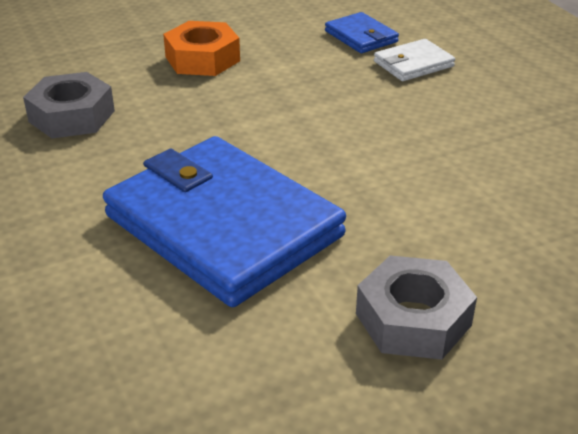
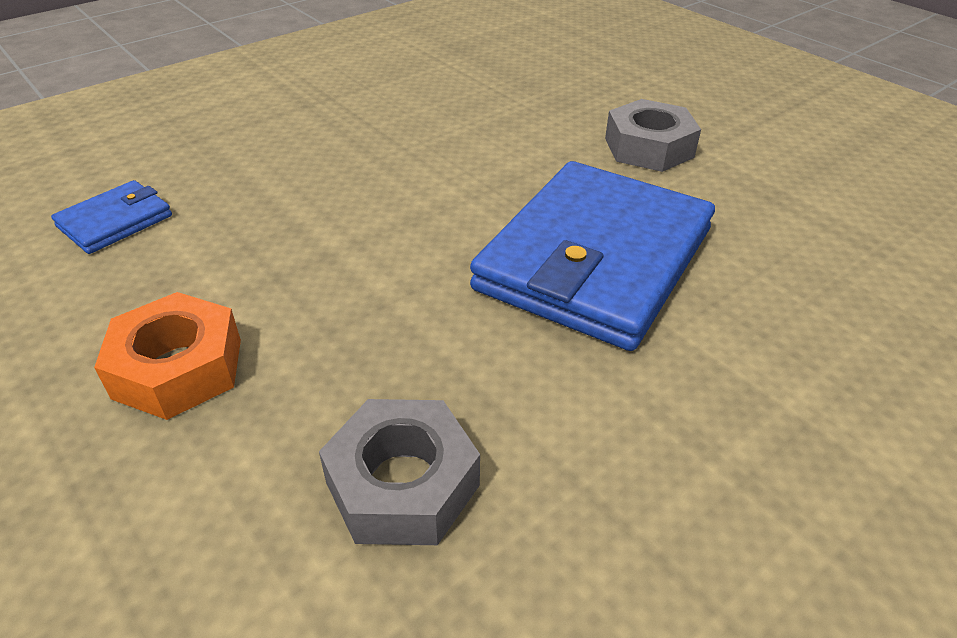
camera: 105 degrees left, 5 degrees up
(413, 64) = (205, 176): white wallet -> none

